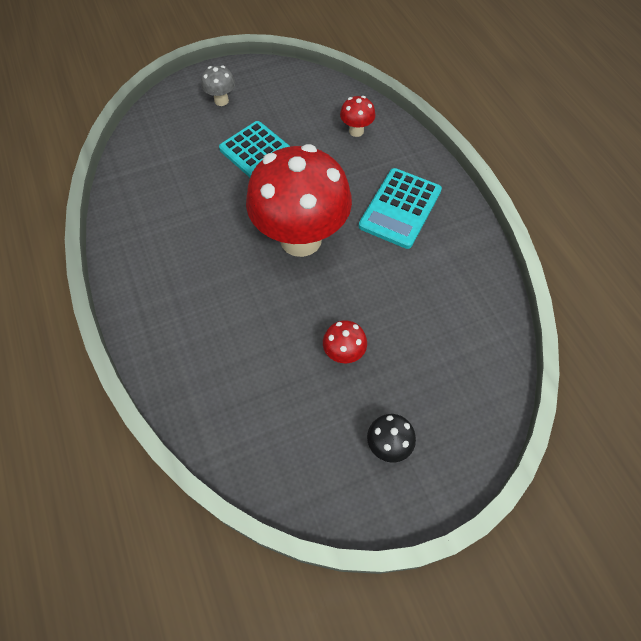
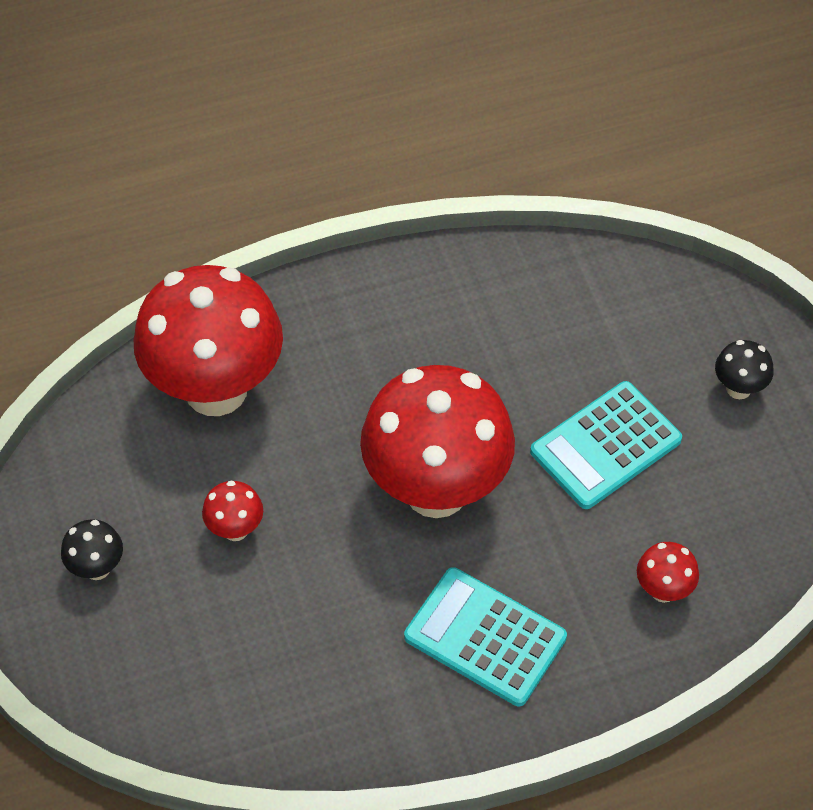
camera: 95 degrees right, 5 degrees down
(221, 100) = (738, 388): grey mushroom -> black mushroom
(225, 382) = (216, 389): none -> red mushroom

